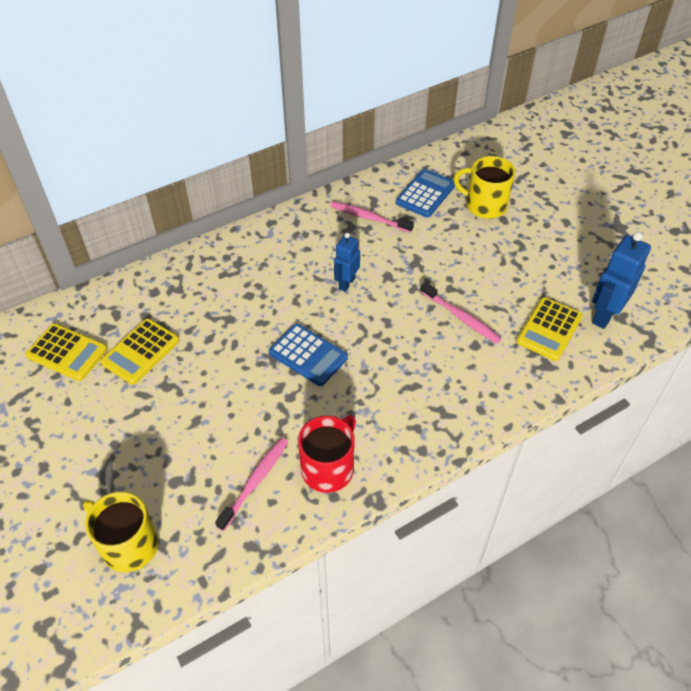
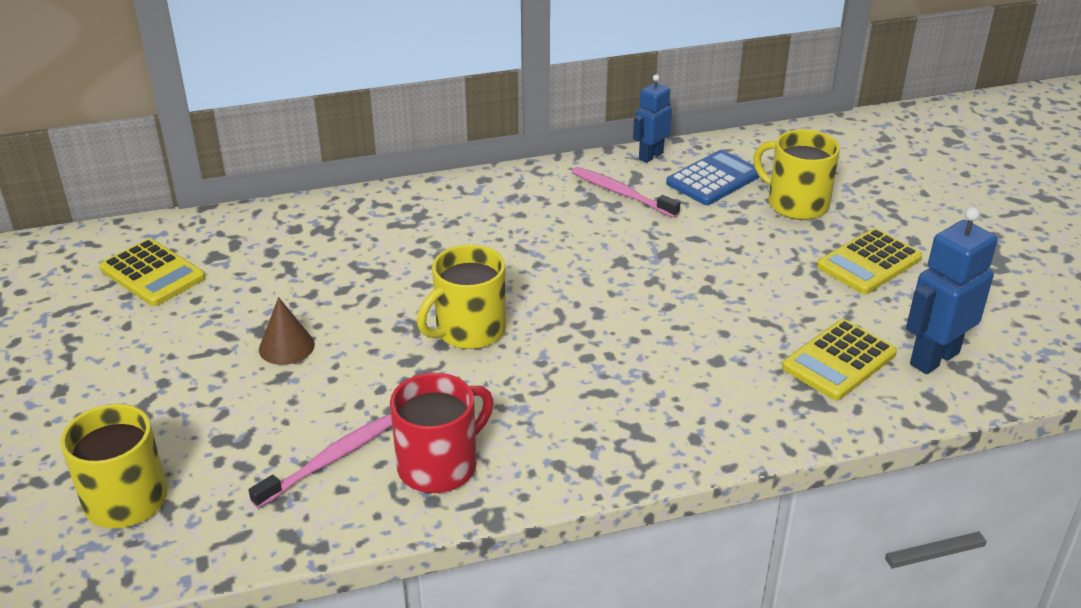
camera: 15 degrees right, 15 degrees down
(140, 351) = (246, 288): yellow calculator -> yellow calculator (868, 262)
(189, 395) = (286, 346): none -> brown cone
(308, 355) = (468, 330): blue calculator -> yellow mug
(346, 283) = (558, 260): blue robot -> blue robot (650, 156)
(461, 317) = (709, 325): pink toothbrush -> none

